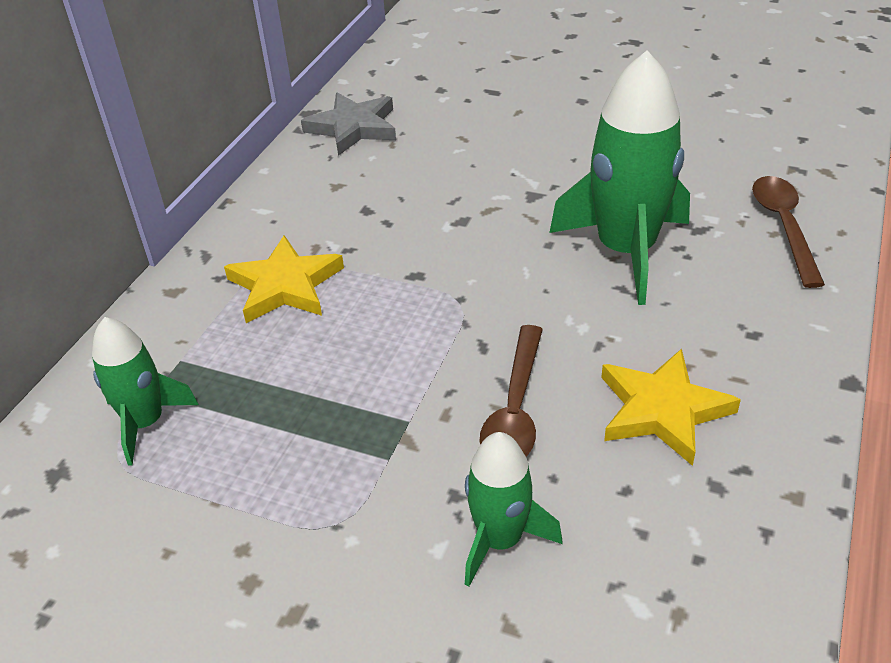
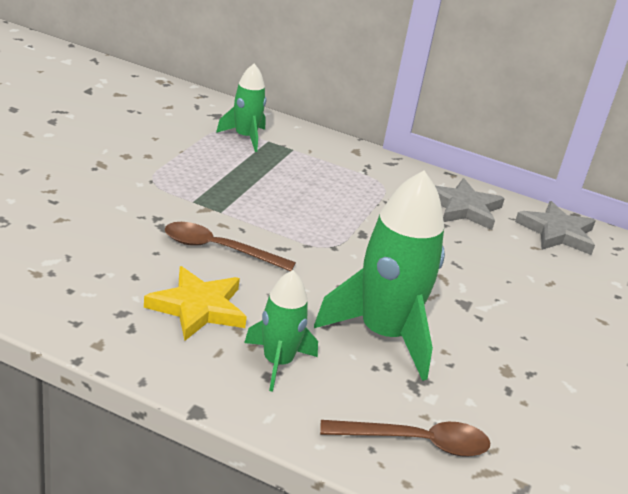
camera: 85 degrees right, 10 degrees down
(285, 285) = (357, 186): yellow star -> none
(318, 192) = (464, 208): none -> grey star
(500, 540) = (118, 226): green rocket -> green rocket (277, 362)

